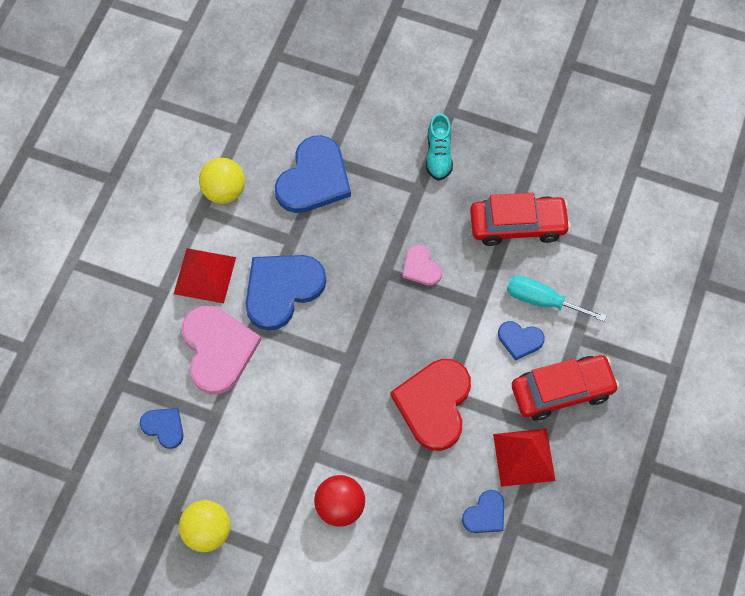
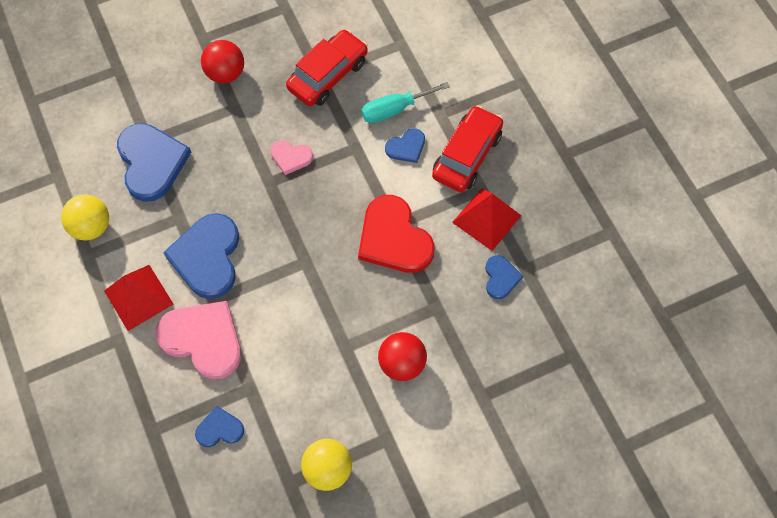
camera: 45 degrees left, 0 degrees up
(438, 155) = (225, 73): turquoise shoe -> red ball

